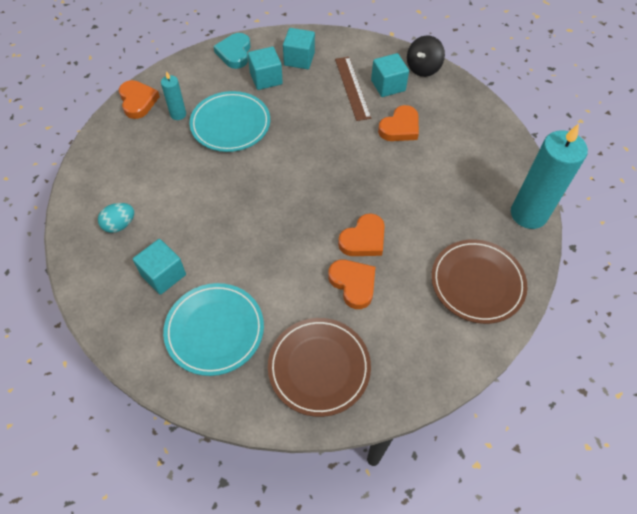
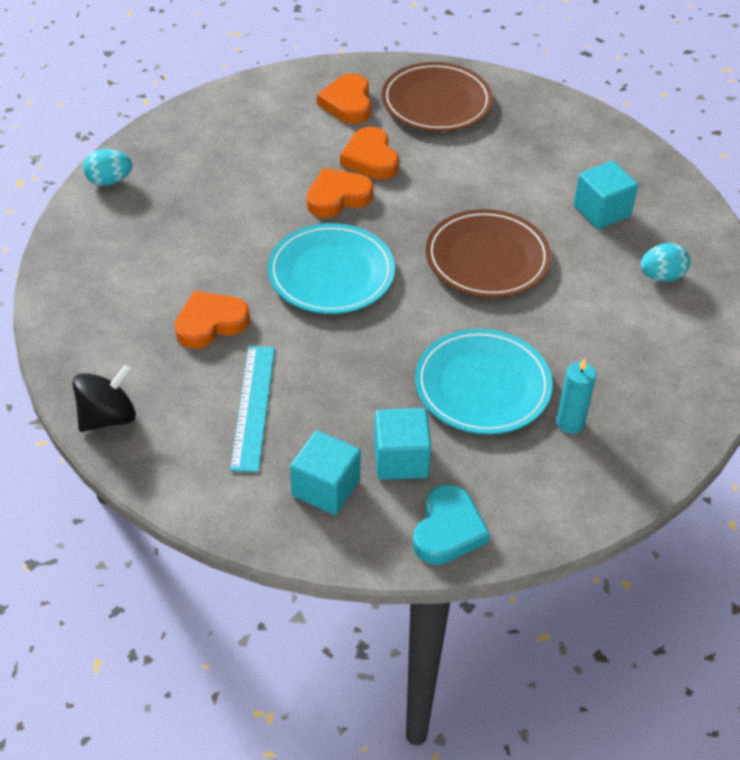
camera: 165 degrees left, 10 degrees down
(138, 101) = (641, 464): orange heart -> orange heart (347, 103)
(214, 330) = (544, 150): turquoise plate -> turquoise plate (331, 274)
(352, 88) = (253, 407): brown ruler -> turquoise ruler
(388, 85) = (189, 398): turquoise cube -> none
(477, 283) = (225, 132): brown plate -> brown plate (487, 258)
(528, 214) = (109, 181): turquoise candle -> turquoise egg

